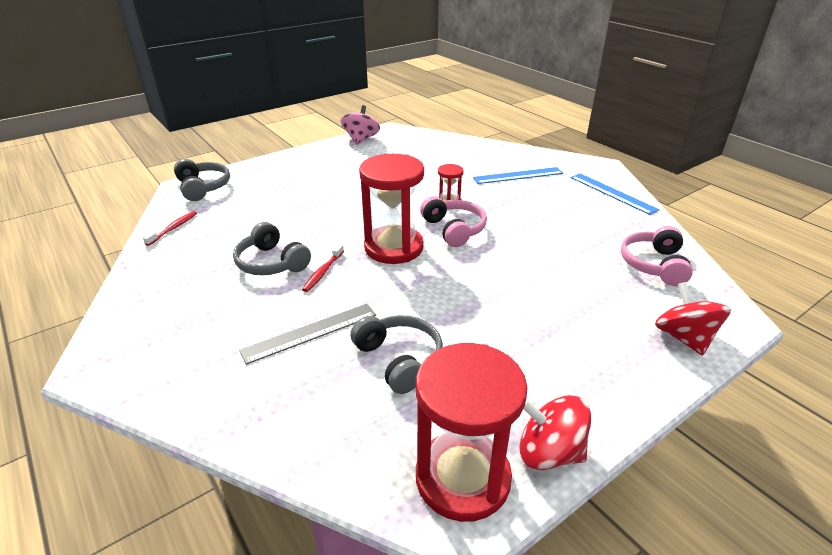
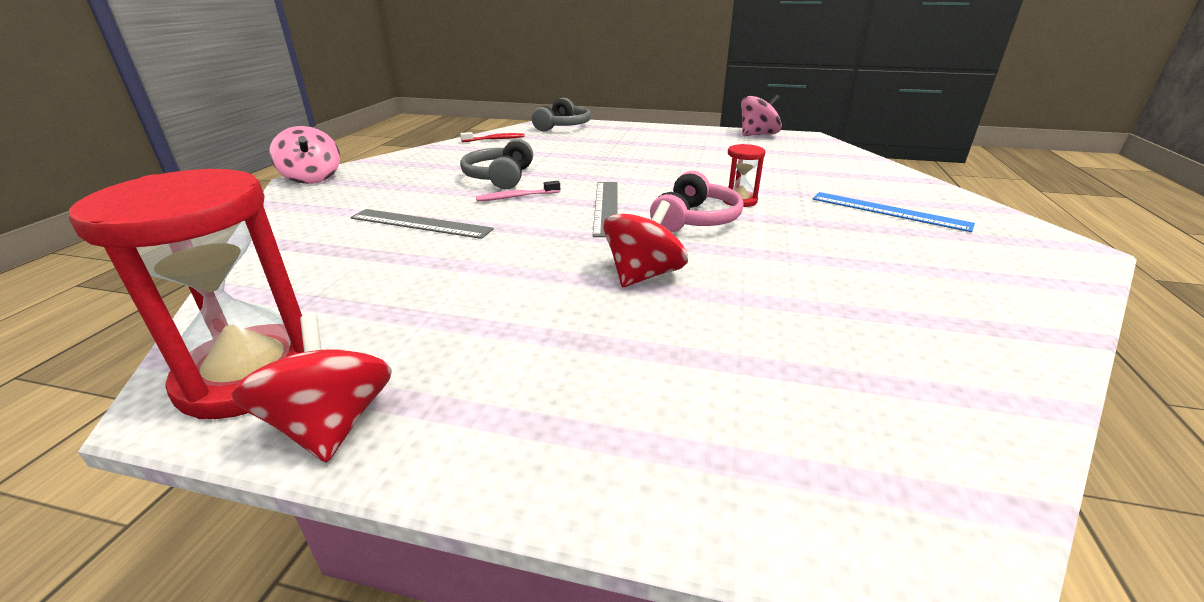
camera: 50 degrees right, 5 degrees down
(95, 360) = (312, 178): none -> pink spinning top
(323, 272) = (516, 197): red toothbrush -> pink toothbrush
(394, 247) = (606, 207): red hourglass -> grey ruler
(399, 359) = (423, 273): grey headphones -> none
(612, 193) = (1024, 280): blue ruler -> none
(654, 265) = (913, 379): pink headphones -> none
(684, 338) = (756, 483): red spinning top -> red spinning top (643, 275)

